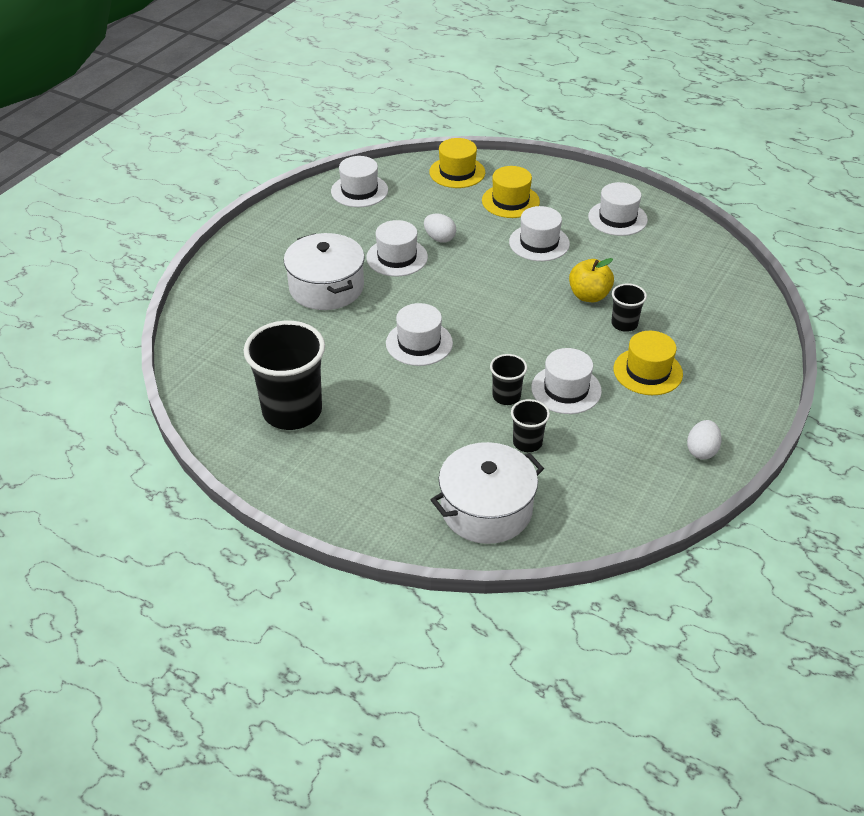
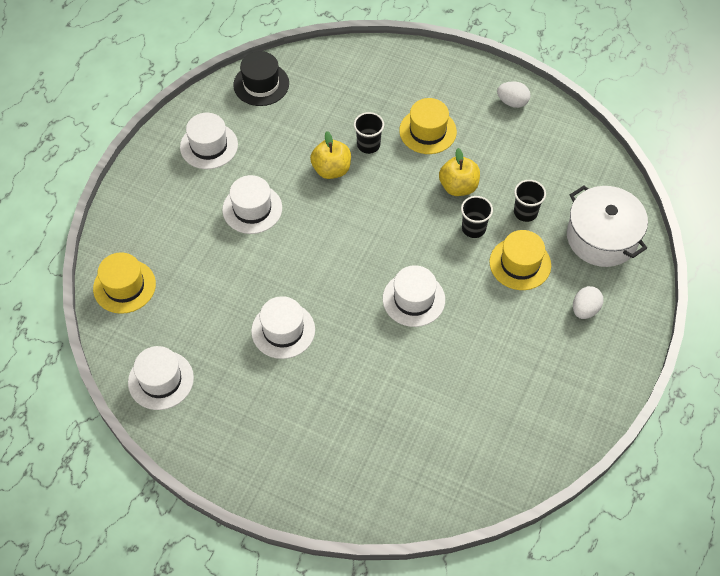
camera: 95 degrees left, 15 degrees up
(292, 411) = (520, 393): black cup -> none
(326, 287) = (338, 389): white pot -> none
(439, 238) = (248, 294): white egg -> white egg (585, 309)
(510, 201) = (180, 235): yellow hat -> yellow hat (520, 263)
(566, 389) = (458, 187): white hat -> yellow apple
(704, 252) = (261, 84): none -> black hat

